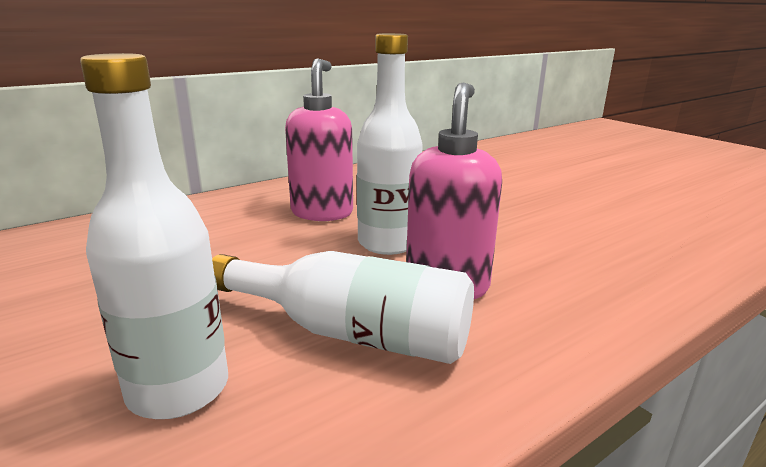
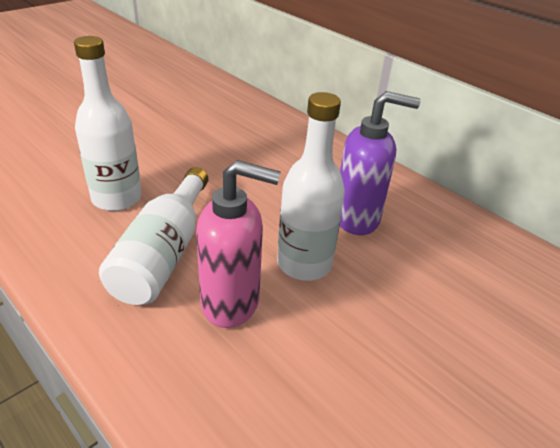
camera: 80 degrees right, 15 degrees up
(322, 213) = (357, 218): pink soap dispenser -> purple soap dispenser

